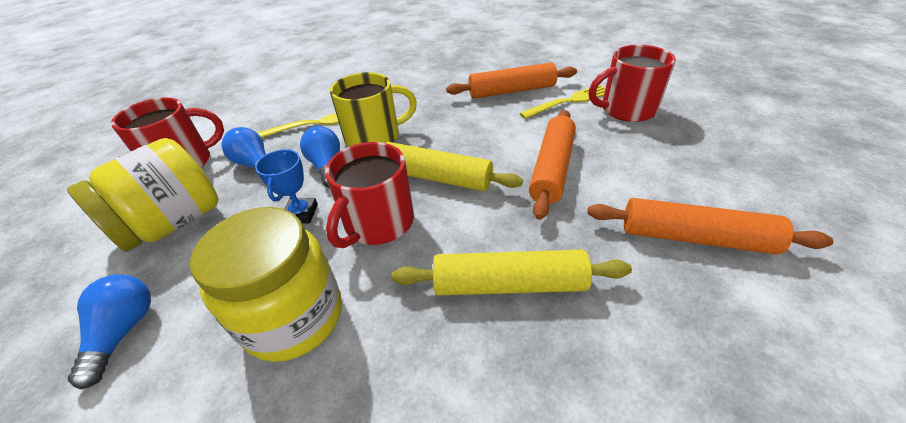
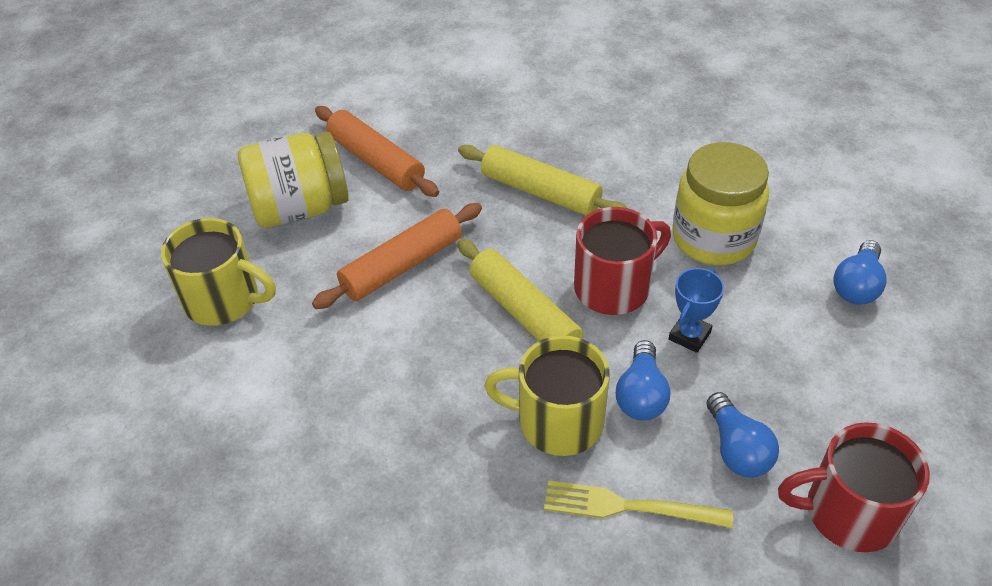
camera: 150 degrees left, 5 degrees up
(173, 223) = (839, 392): yellow jar -> yellow jar (300, 208)
(512, 91) = (299, 418): orange rolling pin -> none
(569, 101) = (259, 351): yellow fork -> none
(626, 110) = (224, 300): red mug -> yellow mug

